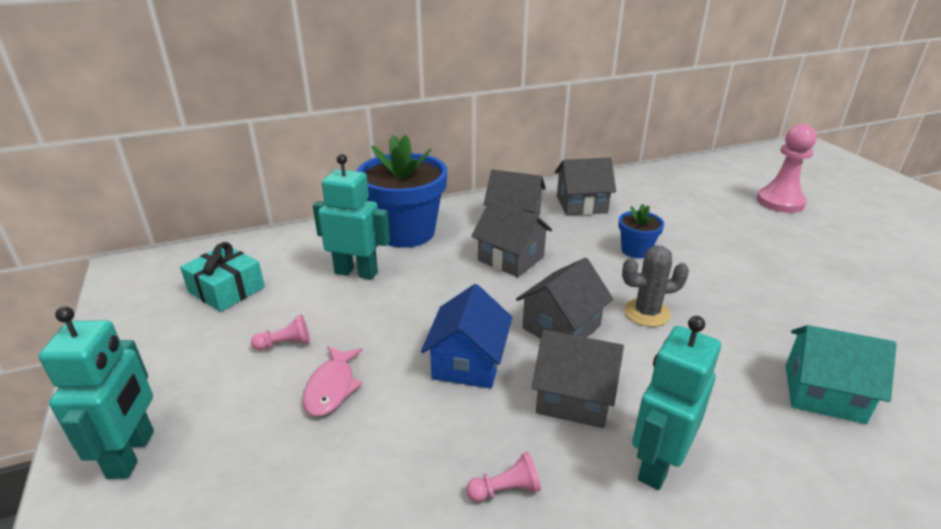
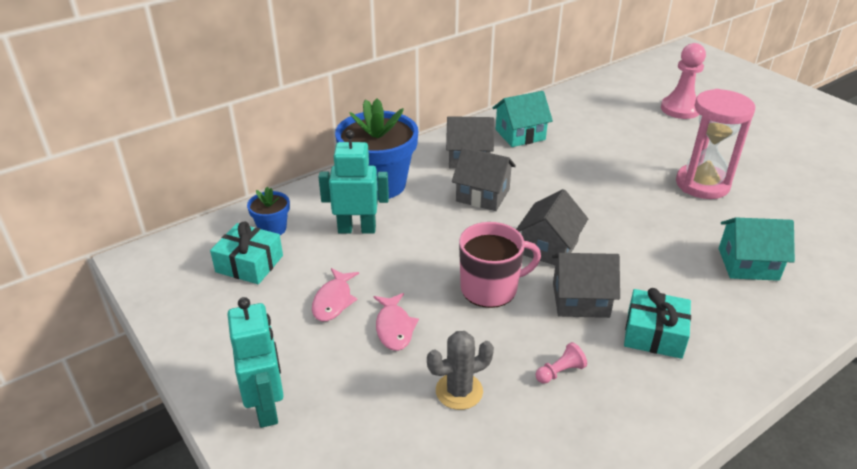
camera: 15 degrees left, 5 degrees up
(285, 344) = (334, 301): pink pawn -> pink fish
(468, 362) = (490, 288): blue house -> pink mug
(581, 204) = (520, 134): grey house -> turquoise house
(636, 250) = (581, 172): blue flower pot -> blue flower pot (272, 229)
(647, 313) = (608, 224): grey cactus -> grey cactus (459, 391)
(657, 464) = (654, 334): turquoise robot -> turquoise gift
(785, 285) = (702, 184): none -> pink hourglass

